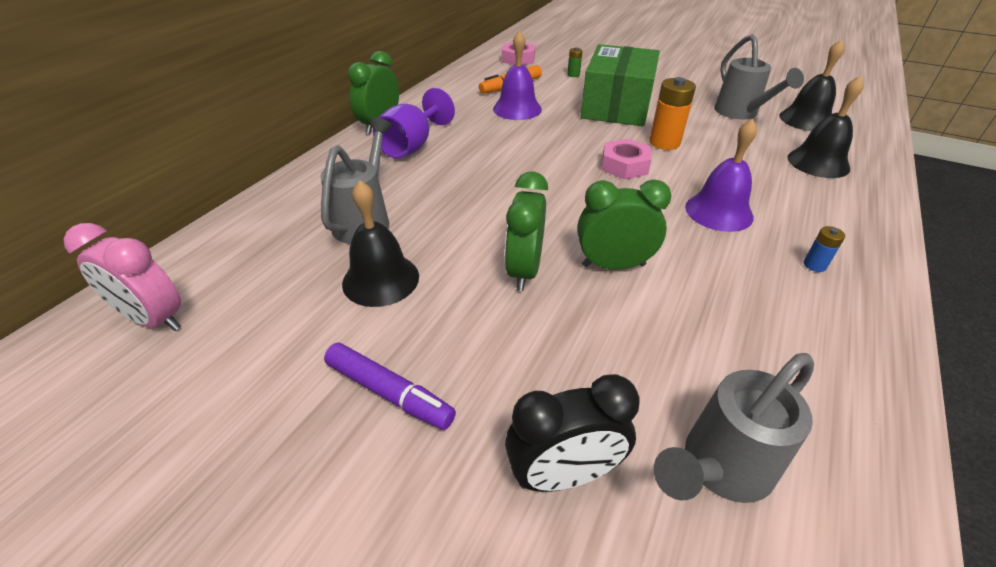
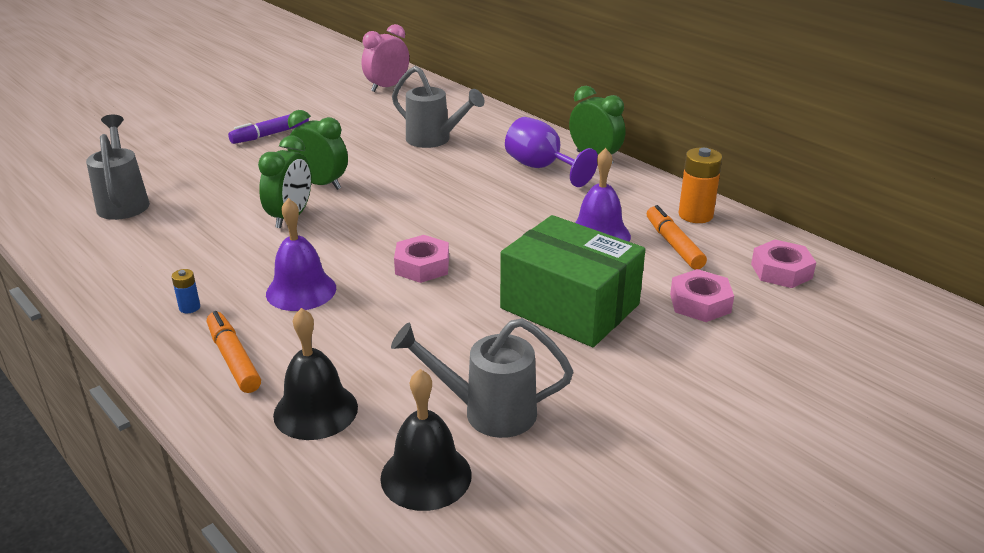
camera: 110 degrees right, 10 degrees down
(380, 279) = (361, 139): black bell -> none
(564, 475) = (174, 165): black clock -> none
(573, 75) = (700, 303): green battery -> pink nut
(664, 142) = (450, 309): orange battery -> orange battery (695, 215)
(829, 212) = (234, 359): none -> orange marker

